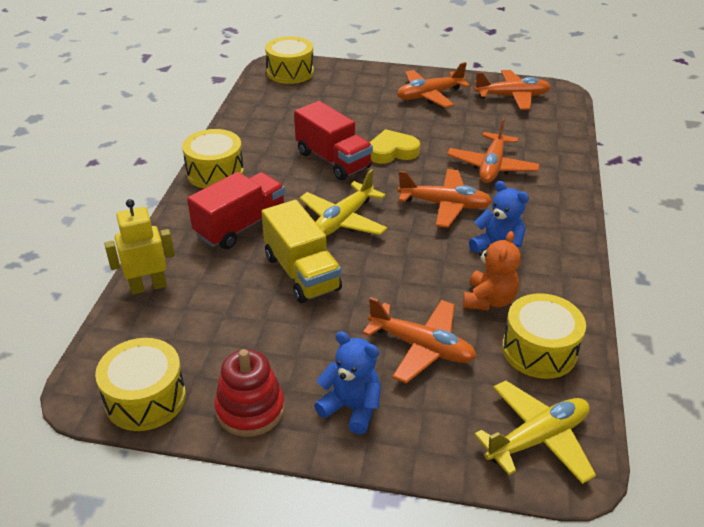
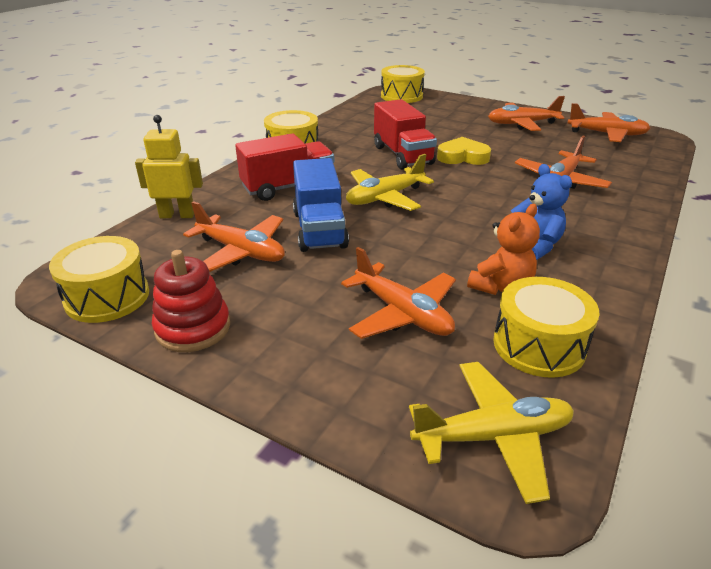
camera: 20 degrees right, 5 degrees down
(301, 273) = (319, 229): yellow truck -> blue truck
(351, 408) = (294, 351): blue teddy bear -> none
(444, 205) = (494, 202): orange plane -> orange plane (241, 252)

